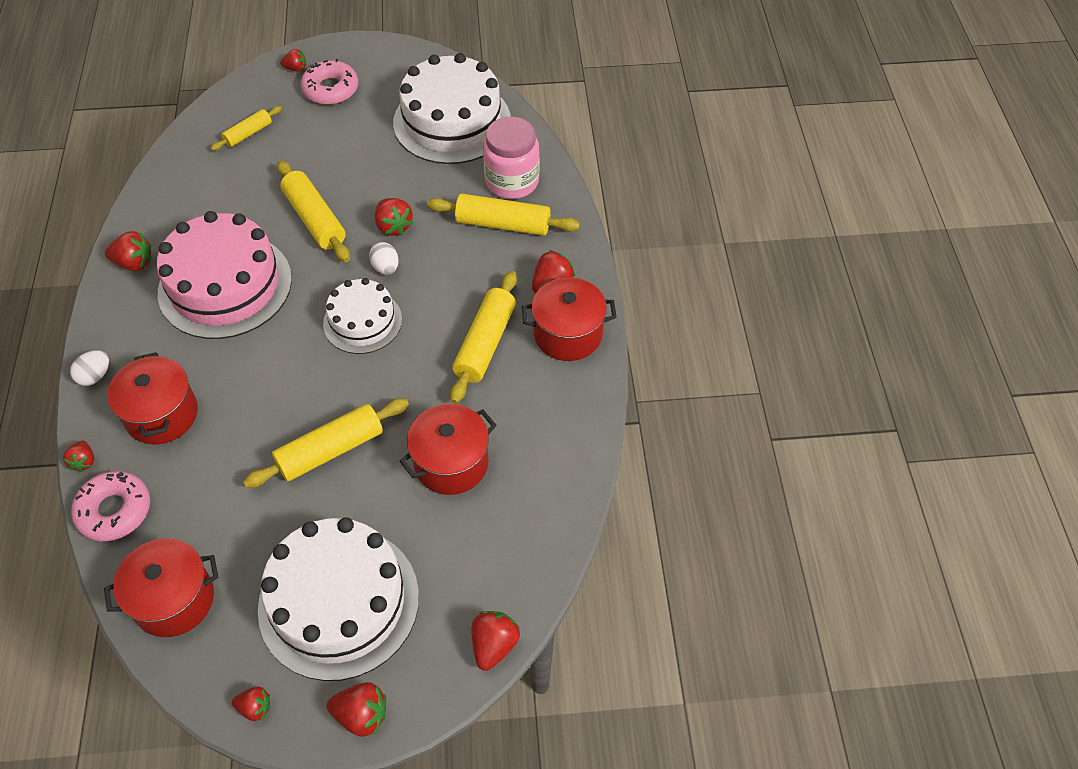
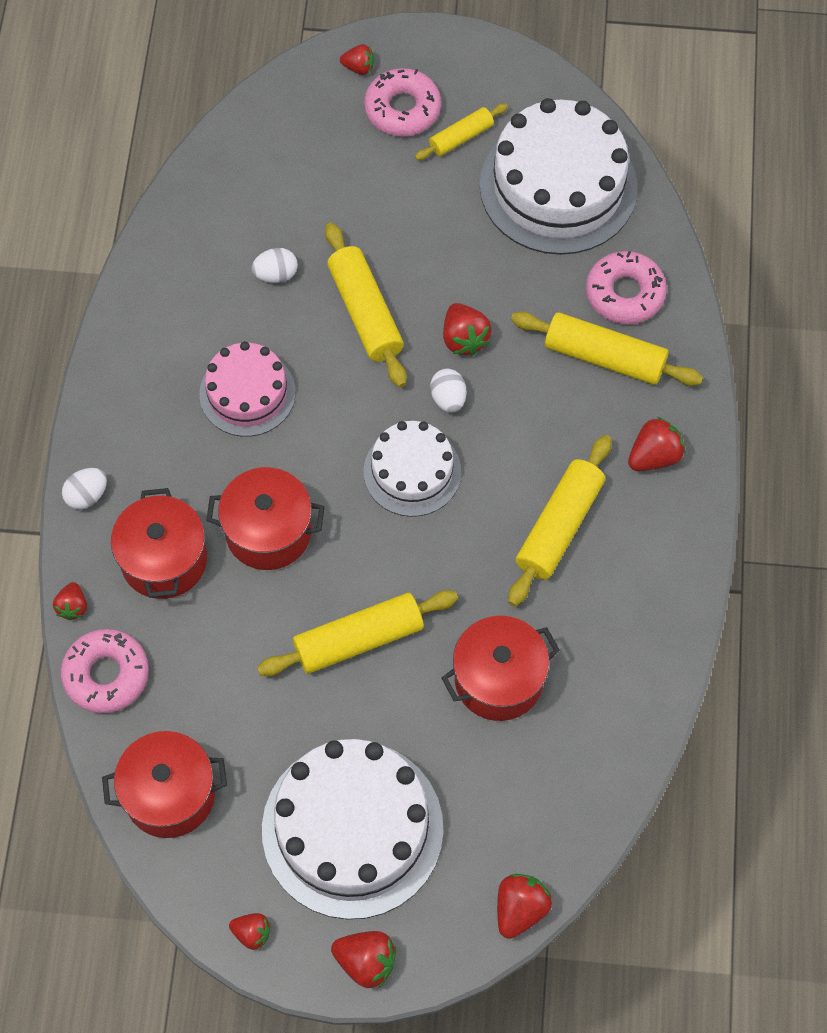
camera: 10 degrees right, 10 degrees up
(134, 263) = (137, 343): red strawberry -> none
(225, 285) = (247, 393): pink cake -> pink cake, size x0.58
(243, 203) = (276, 274): none -> white egg
(248, 134) = (289, 166): yellow rolling pin -> yellow rolling pin (461, 137)
(512, 181) = (625, 293): pink jar -> pink donut
(568, 334) = (663, 530): red pot -> red pot (268, 532)

